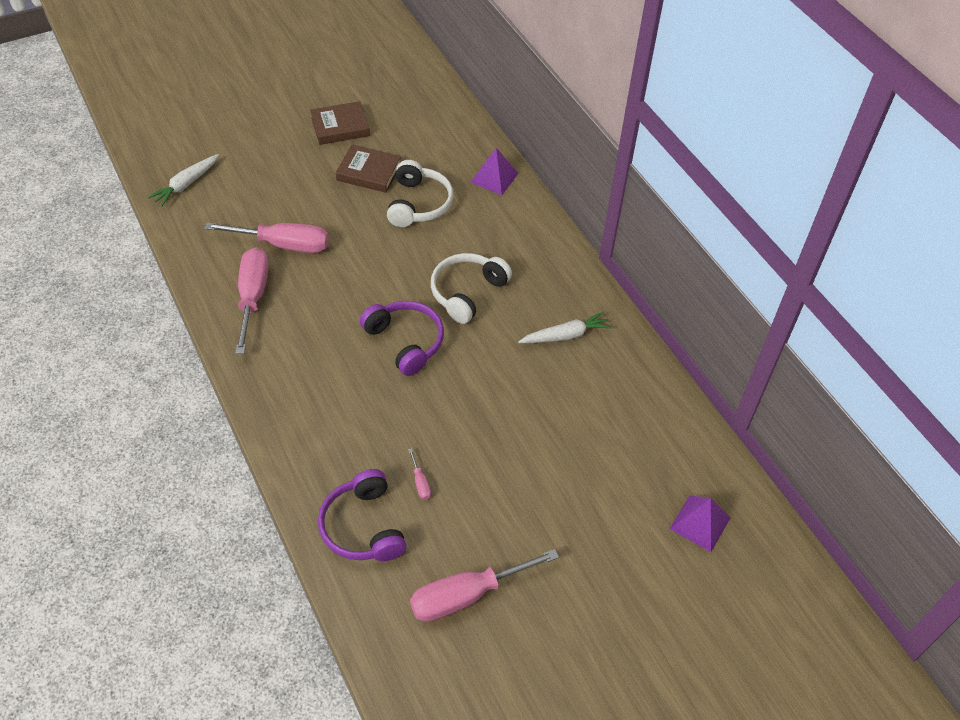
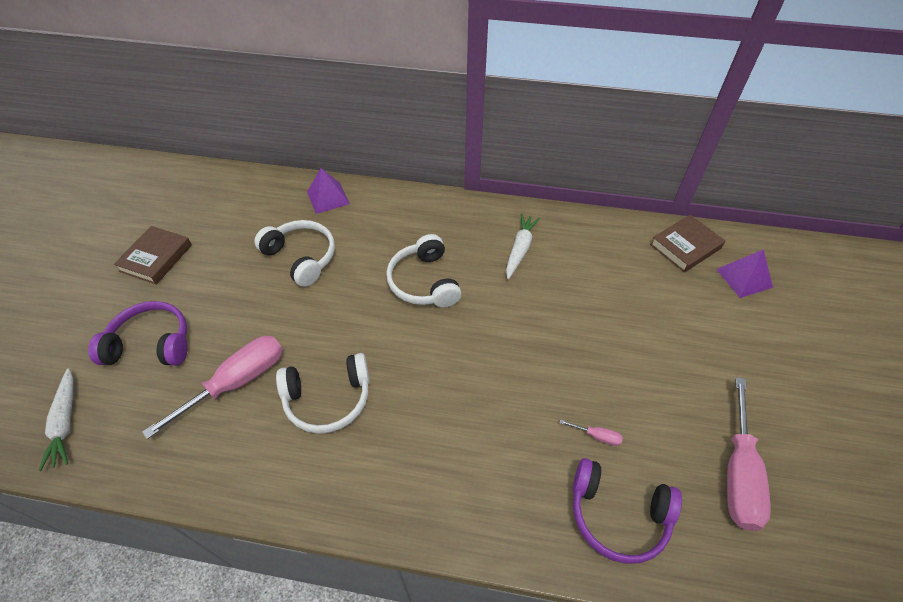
camera: 50 degrees left, 0 degrees up
(253, 297) = (272, 448): pink screwdriver -> none
(313, 302) = (328, 398): none -> white headphones
(369, 172) = (229, 269): brown book -> brown book (685, 246)
(405, 342) = (437, 355): purple headphones -> purple headphones (151, 344)

